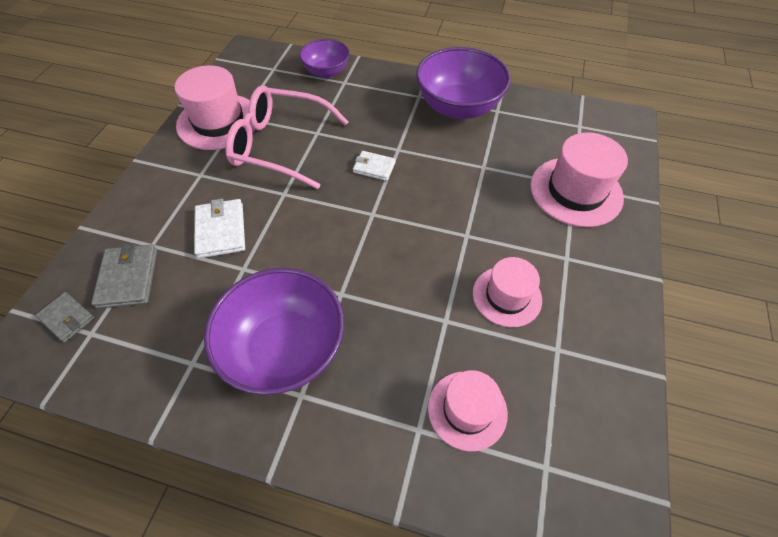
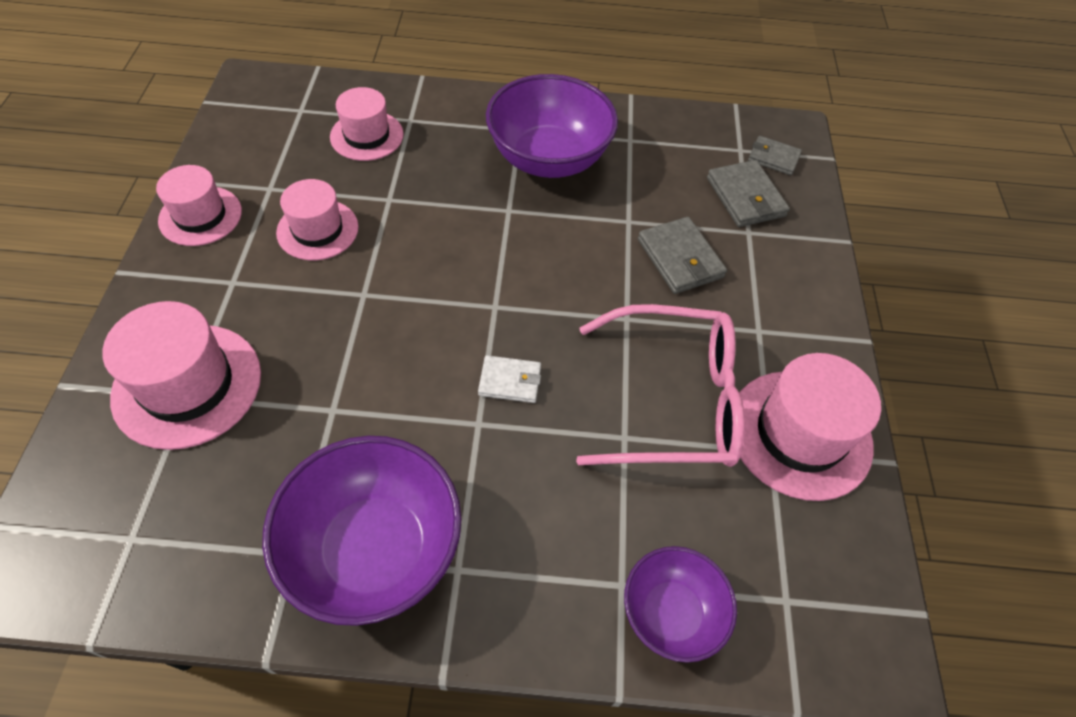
camera: 165 degrees right, 0 degrees up
(221, 230) = (680, 258): white wallet -> grey wallet
(612, 325) = (200, 216): none -> pink hat

